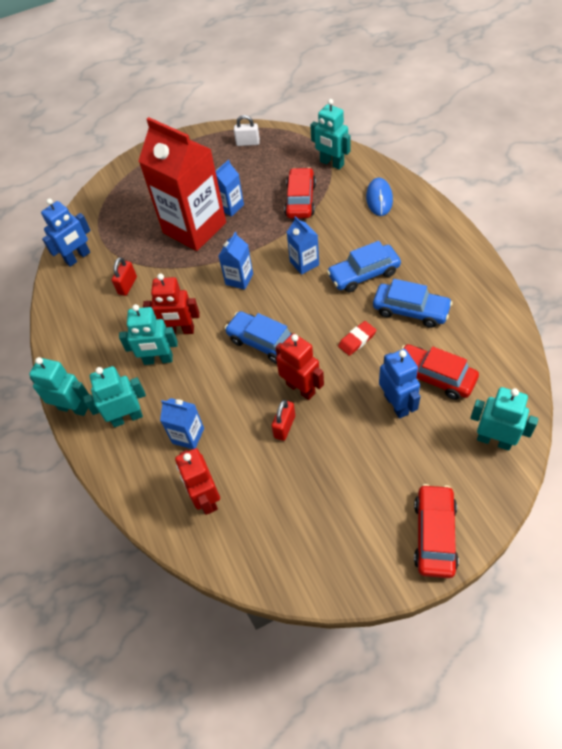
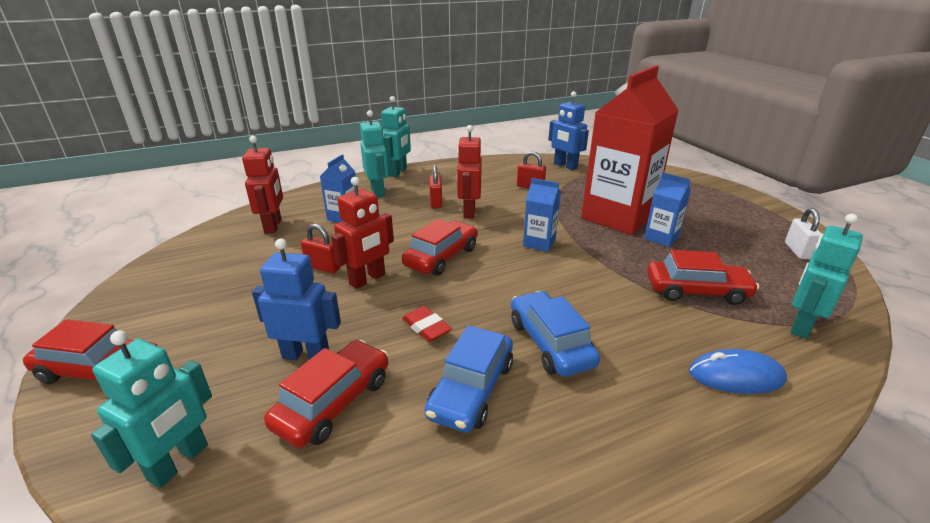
camera: 85 degrees right, 25 degrees down
(158, 360) = (436, 202): turquoise robot -> red padlock
(206, 498) = (273, 226): red robot -> red robot turned 105 degrees clockwise
(263, 342) = (441, 257): blue car -> red car
(304, 263) = (569, 289): blue carton -> none
(396, 404) = (306, 355): blue robot -> blue robot turned 150 degrees counterclockwise

